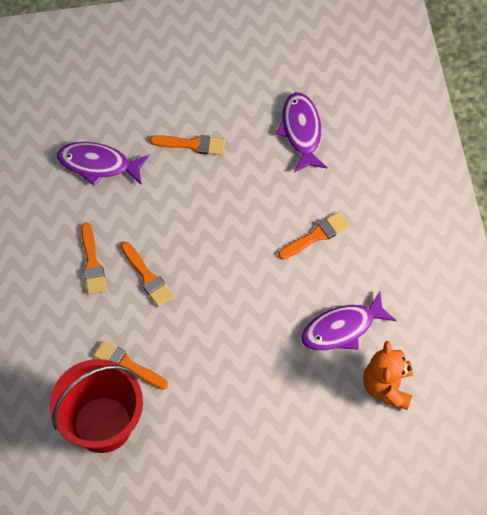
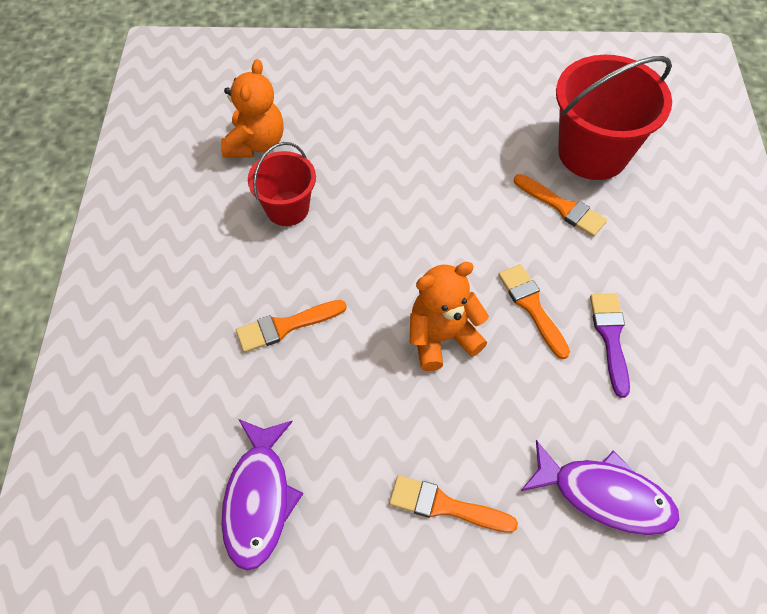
camera: 170 degrees left, 5 degrees down
(92, 263) = (610, 337): orange brush -> purple brush
(208, 245) = (442, 337): none -> orange teddy bear
(342, 328) = (287, 208): purple fish -> red bucket

